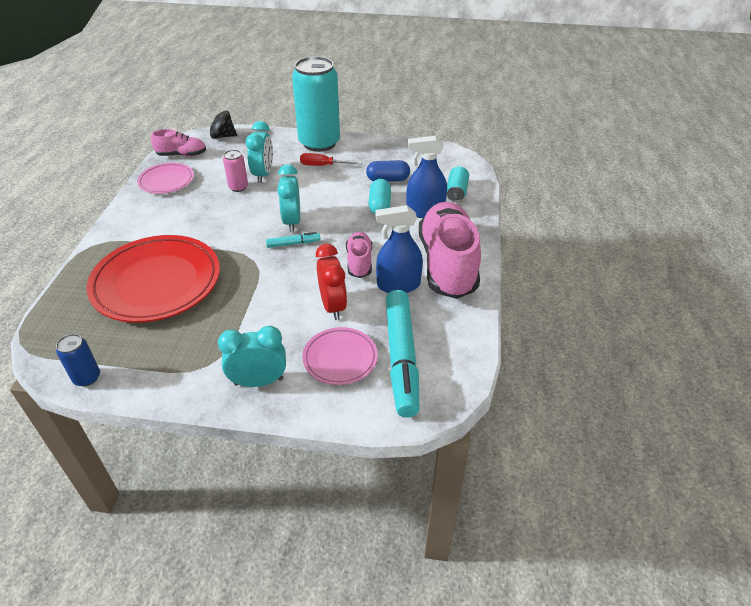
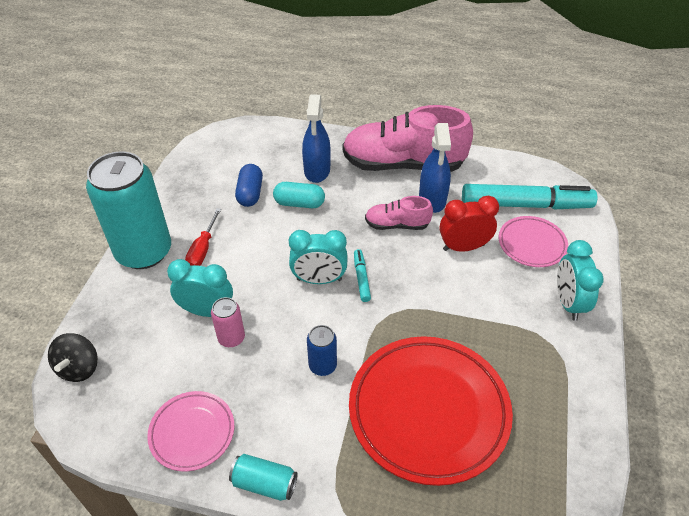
camera: 85 degrees left, 5 degrees up
(87, 377) = (589, 459): blue can -> blue can (322, 365)
(181, 155) = (118, 420): pink shoe -> none
(456, 192) = (286, 145): turquoise can -> turquoise can (264, 483)

